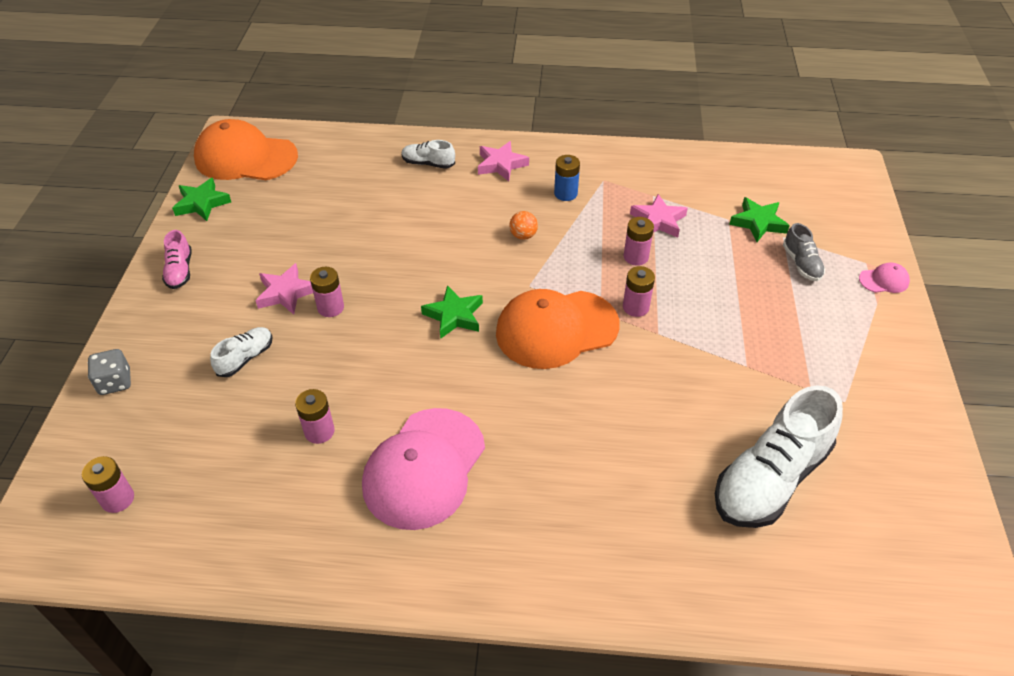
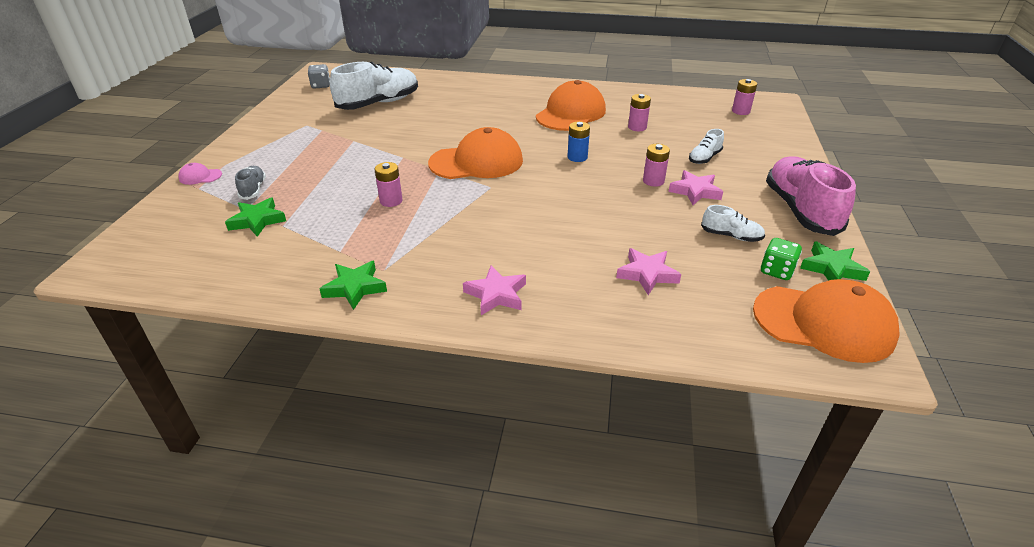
camera: 175 degrees left, 10 degrees down
(115, 382) = (788, 151): grey dice -> grey dice (321, 85)
(180, 271) = (800, 210): pink shoe -> pink shoe, size x2.11
(254, 198) = (776, 271): none -> green dice
(424, 468) = (571, 113): pink cap -> orange cap
(428, 163) = (585, 301): white shoe -> white shoe (731, 236)
(454, 315) = (553, 172): green star -> green star (355, 288)
(523, 236) = (487, 221): orange ball -> none
(565, 193) = (432, 257): blue battery -> blue battery (577, 157)
(635, 307) = (410, 170): pink battery -> none
(658, 221) = (351, 227): pink star -> pink star (647, 274)

